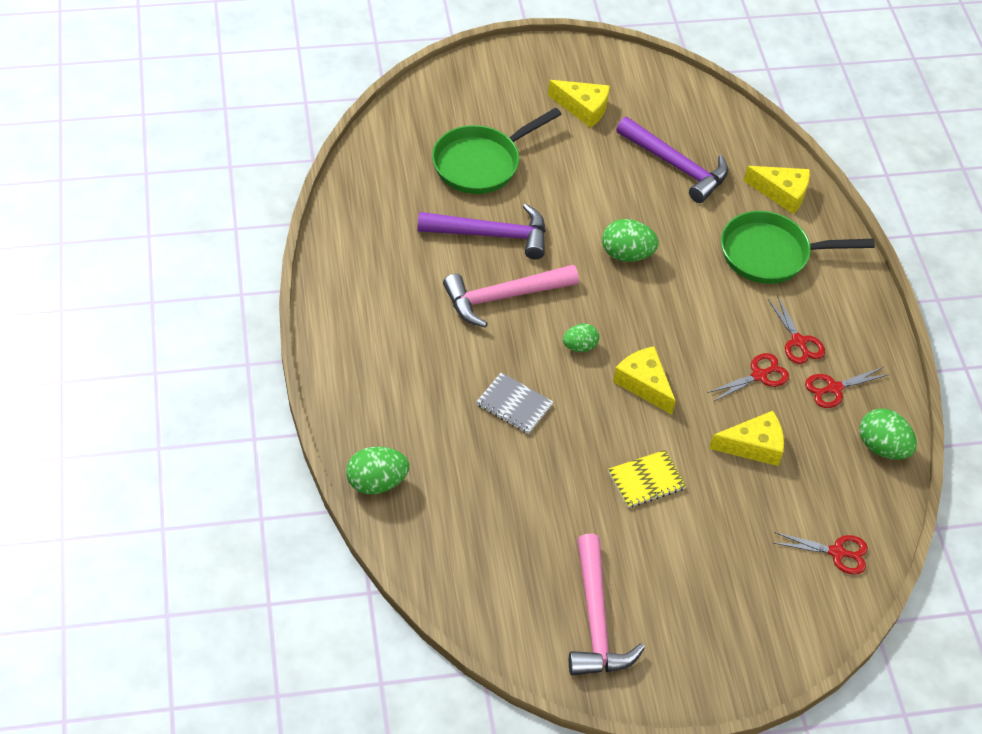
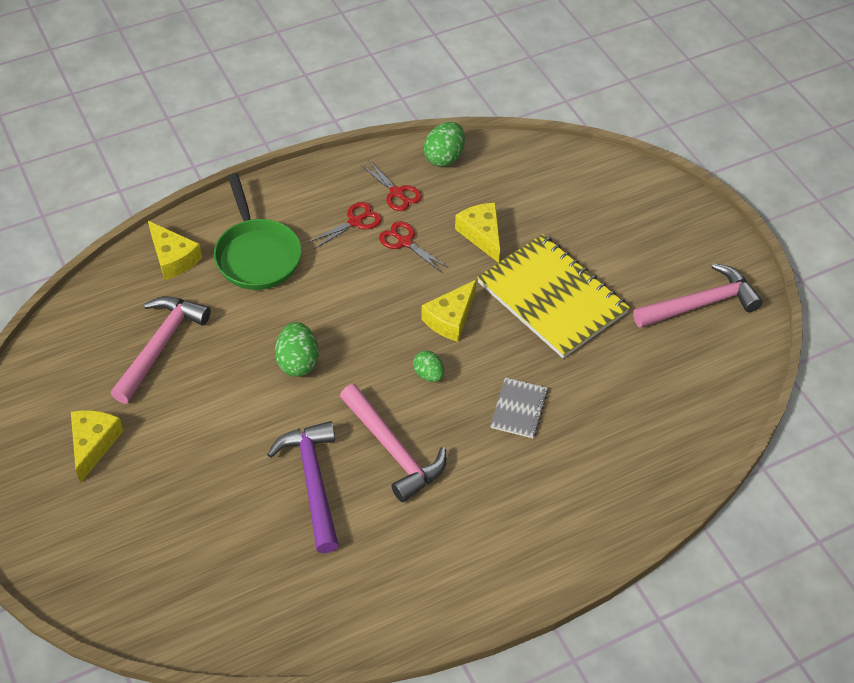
camera: 105 degrees left, 0 degrees up
(377, 483) = (657, 493): green egg -> none
(481, 163) = (210, 519): green pan -> none
(646, 480) = (552, 298): yellow notebook -> yellow notebook, size x2.19
(676, 166) = (160, 345): purple hammer -> pink hammer
(782, 193) = (173, 258): yellow cheese -> yellow cheese turned 135 degrees clockwise
(837, 552) = (558, 172): red scissors -> none

